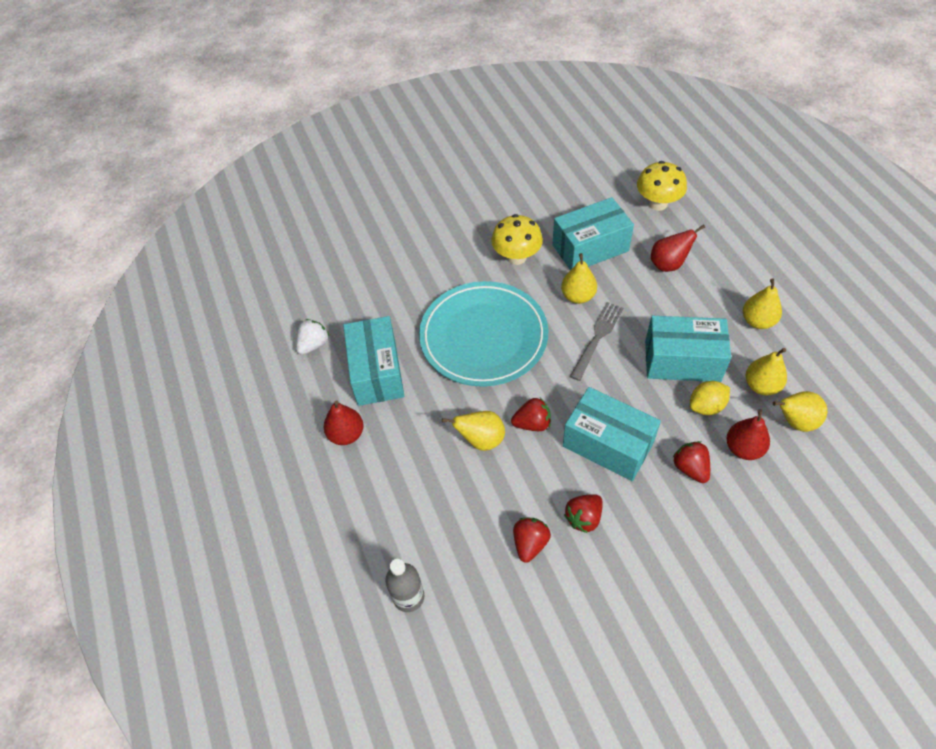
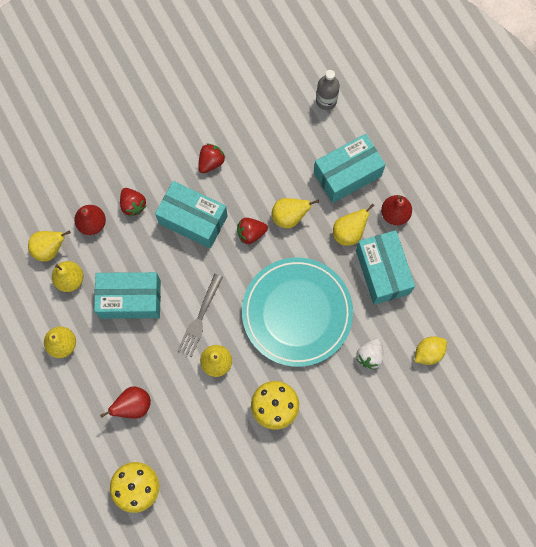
camera: 170 degrees right, 20 degrees up
(314, 345) = (443, 295): white strawberry -> white strawberry (370, 355)
(408, 417) = (349, 232): none -> yellow pear
(530, 543) = (248, 141): red strawberry -> none
(590, 248) = (205, 422): turquoise box -> turquoise box (347, 174)
(706, 406) = (115, 257): yellow lemon -> yellow lemon (428, 352)

